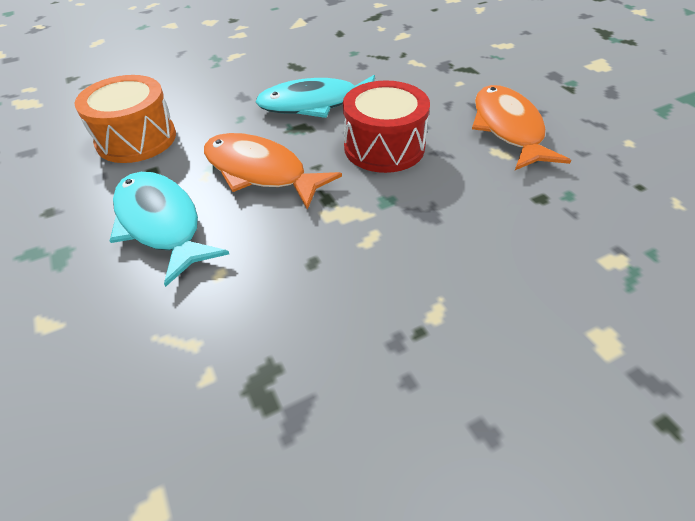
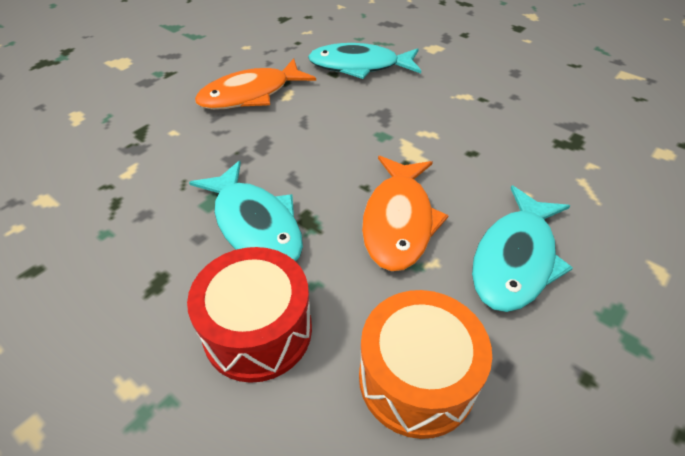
camera: 115 degrees left, 0 degrees up
(384, 147) = (313, 153): red drum -> red drum (258, 330)
(554, 226) = (359, 66): none -> turquoise fish

